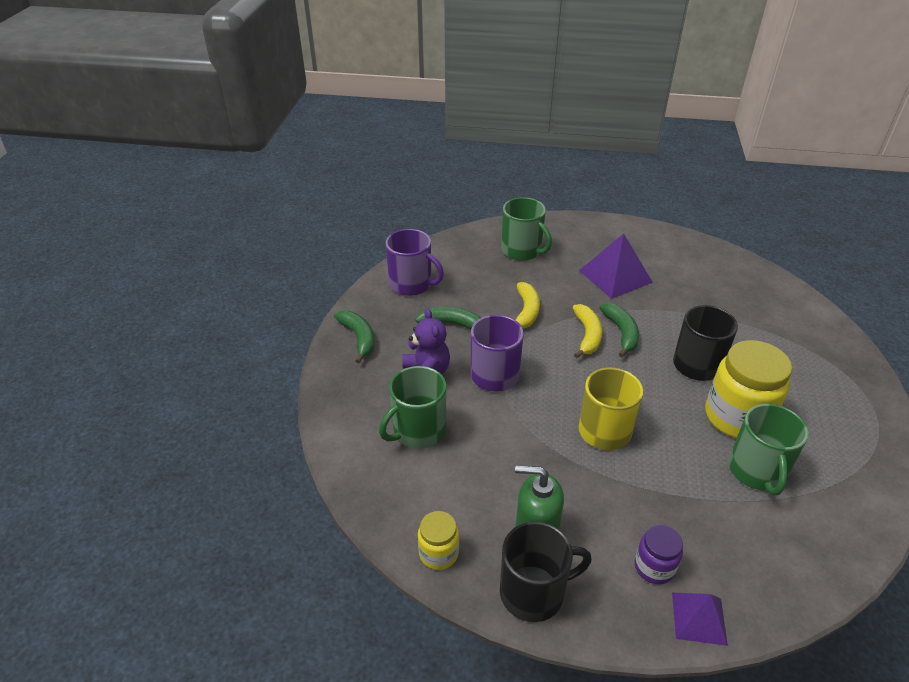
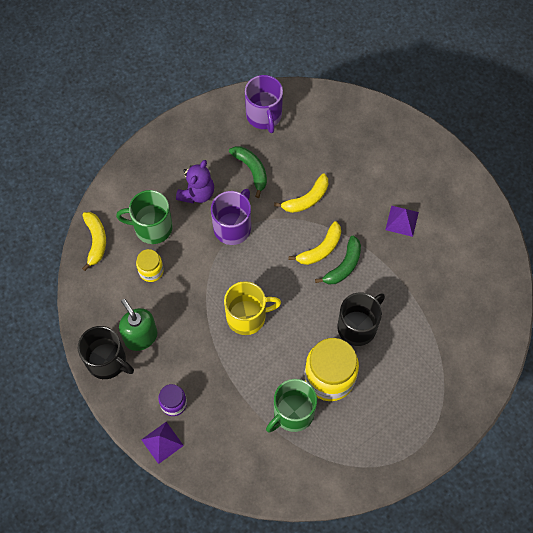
camera: 45 degrees right, 25 degrees up
(359, 338) = (188, 134): green banana -> none
(373, 488) = (96, 241): none -> yellow banana
(438, 553) = (88, 303): yellow jar -> yellow jar (151, 271)
(522, 250) = (369, 145): green mug -> none
(615, 276) = (402, 221): purple pyramid -> purple pyramid, size x0.60

